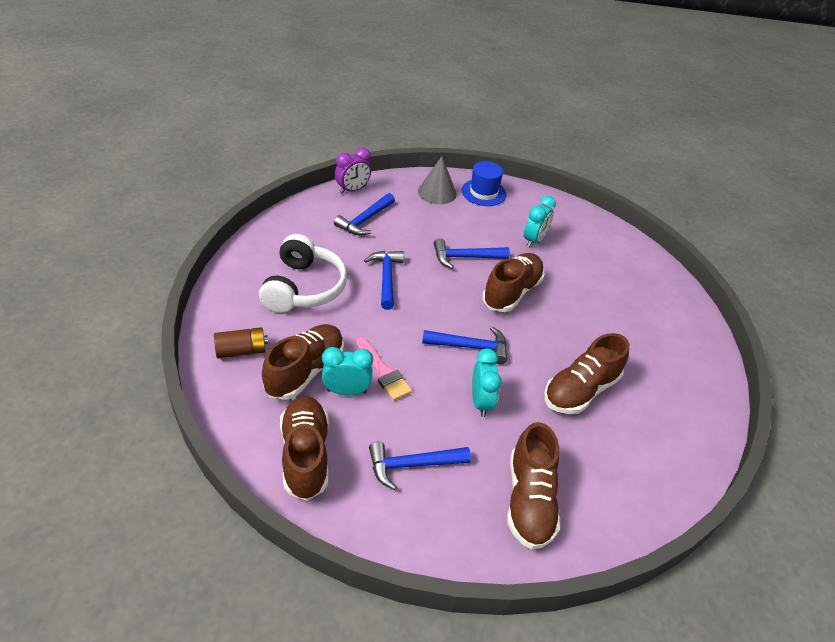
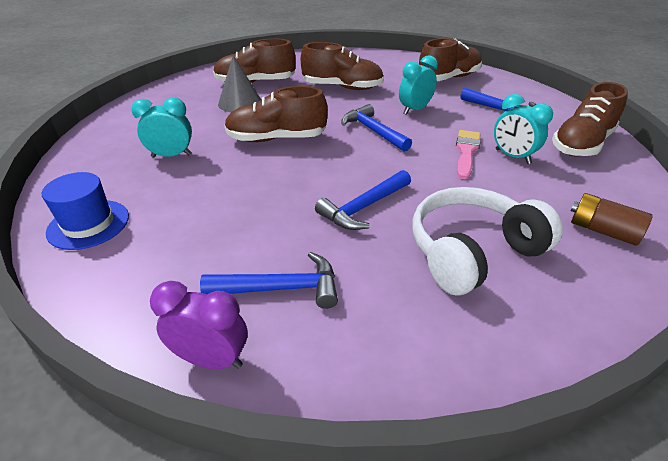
camera: 125 degrees left, 5 degrees down
(305, 371) = (540, 184): brown shoe -> brown shoe (255, 83)
(437, 192) = (127, 263): grey cone -> grey cone (240, 103)
(465, 257) = (257, 179): blue hammer -> none

